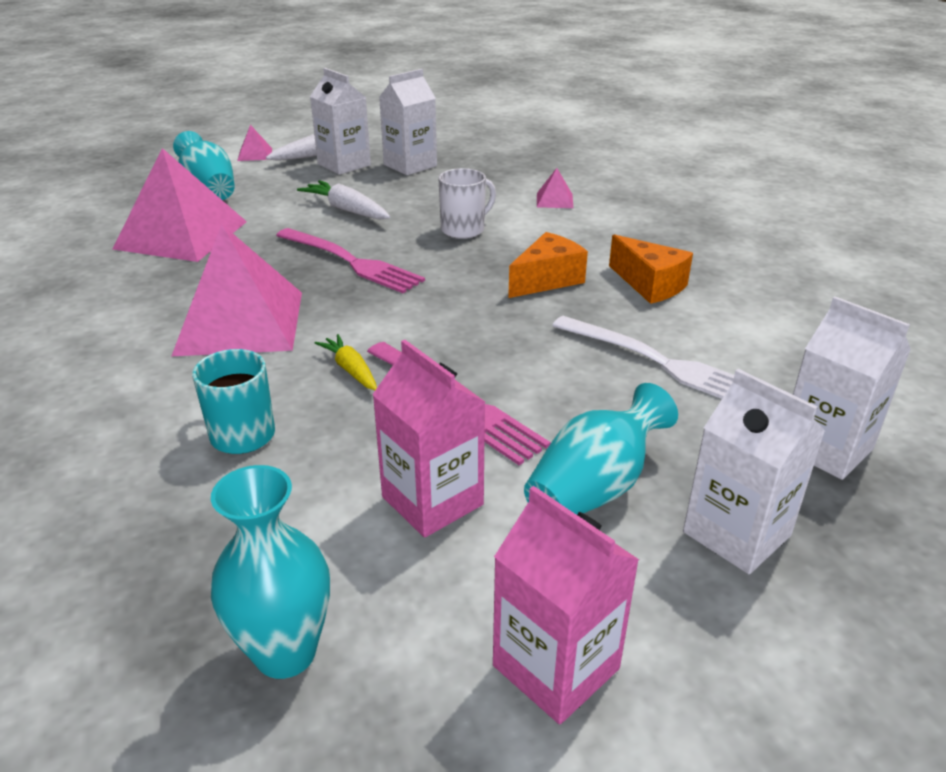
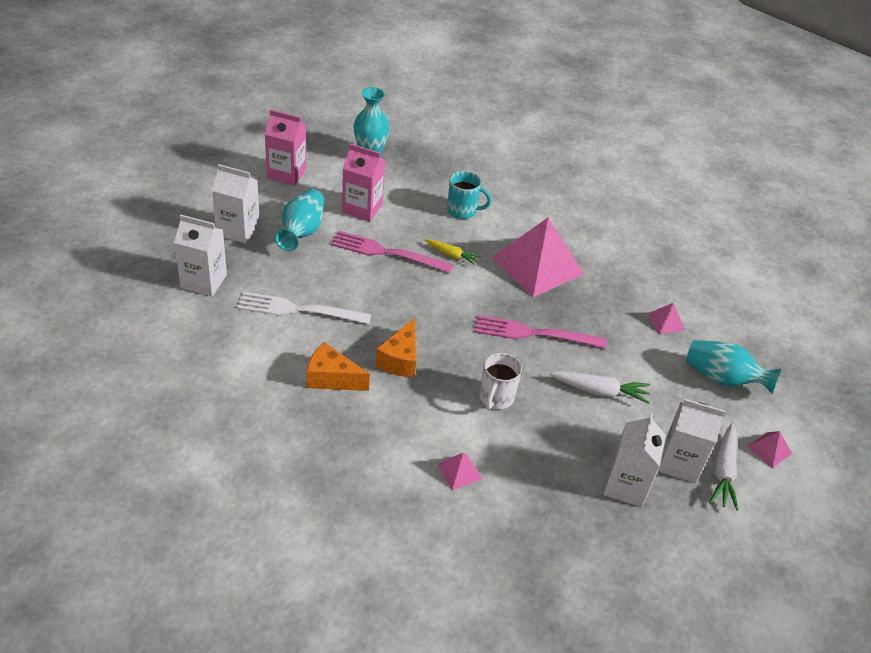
camera: 145 degrees right, 10 degrees up
(181, 235) = (666, 322): pink pyramid -> pink pyramid, size x0.42

